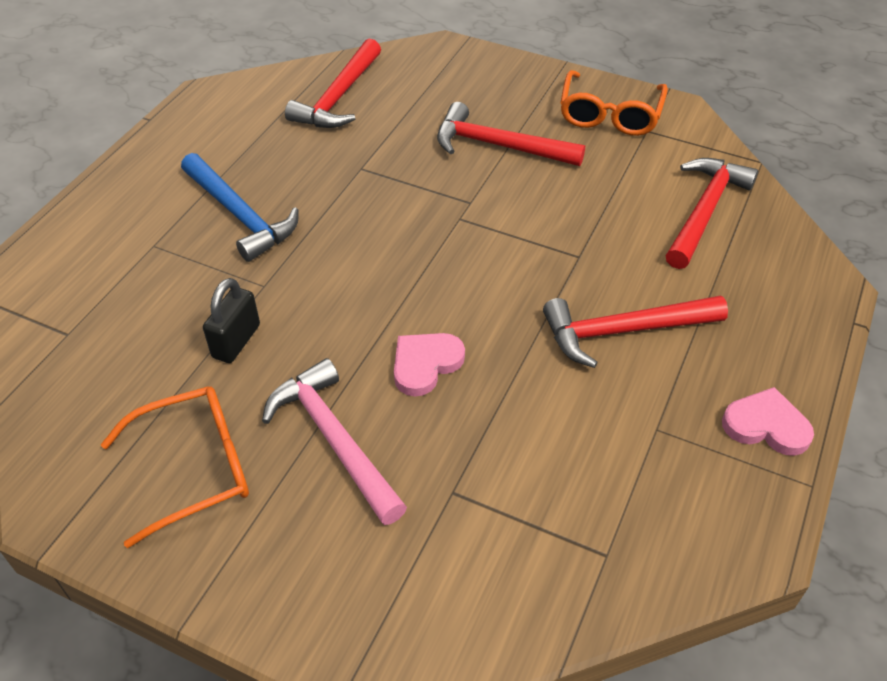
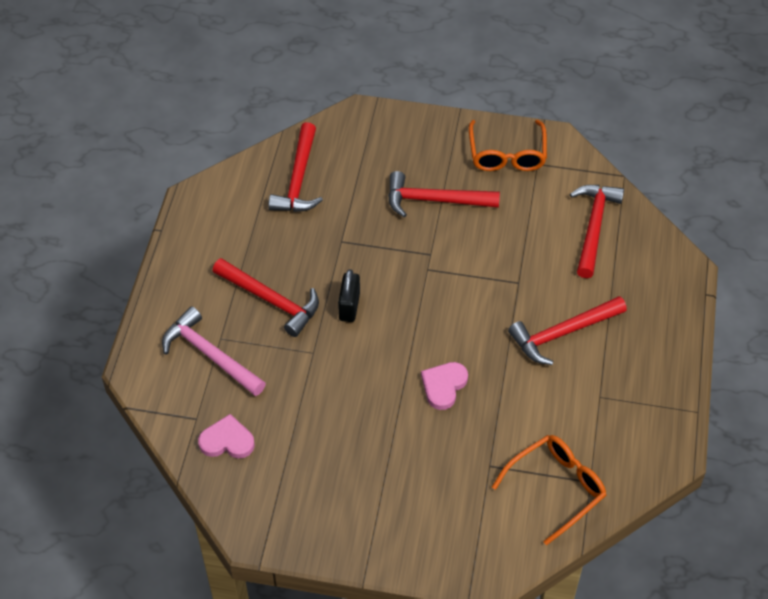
camera: 15 degrees left, 5 degrees up
(194, 468) = (327, 488): orange glasses -> orange glasses (556, 488)
(236, 341) = (313, 398): black padlock -> black padlock (349, 306)
(240, 216) = (271, 301): blue hammer -> red hammer
(334, 439) = (405, 449): pink hammer -> pink hammer (209, 354)
(766, 425) = (664, 379): pink heart -> pink heart (227, 441)

